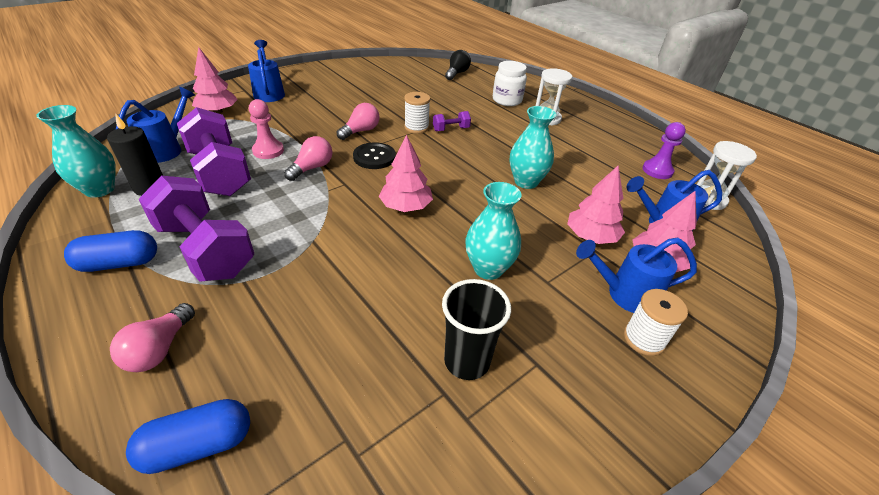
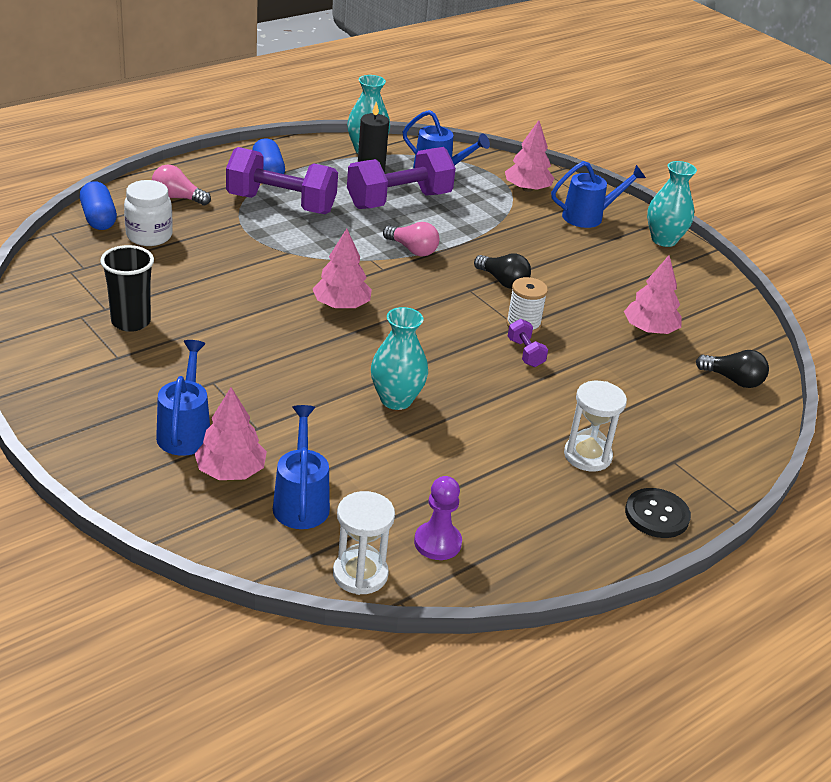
camera: 90 degrees right, 5 degrees down
(206, 249) = (281, 204): purple dumbbell -> purple dumbbell turned 60 degrees clockwise
(268, 151) = (444, 223): pink pawn -> none
(361, 131) = (503, 281): pink light bulb -> black light bulb
(374, 157) = (441, 289): black button -> black button (657, 515)
(488, 269) = (237, 347): turquoise vase -> turquoise vase (664, 240)
(507, 100) = (642, 422): white jar -> white jar (149, 236)
(591, 236) = (282, 430): pink tree -> pink tree (650, 330)
(644, 339) = (126, 427): white spool -> none

